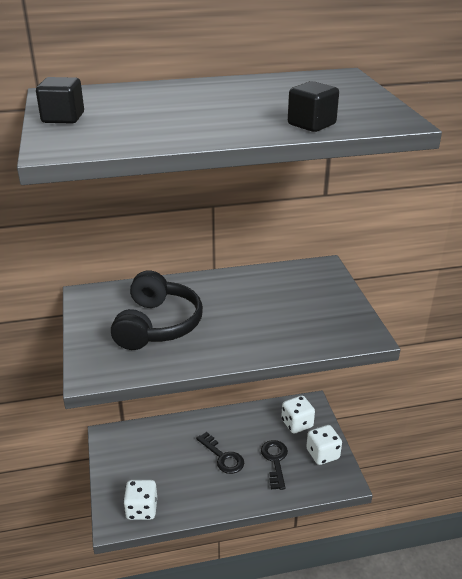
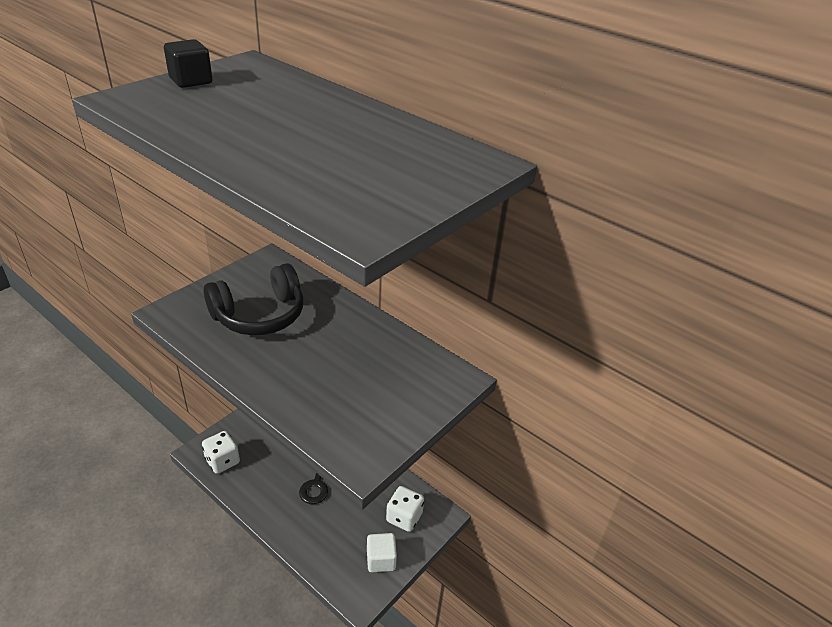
camera: 50 degrees right, 5 degrees up
(275, 461) = (342, 525): black key -> none
(311, 124) = (293, 184): black cube -> none
(322, 454) = (381, 560): white dice -> white cube

